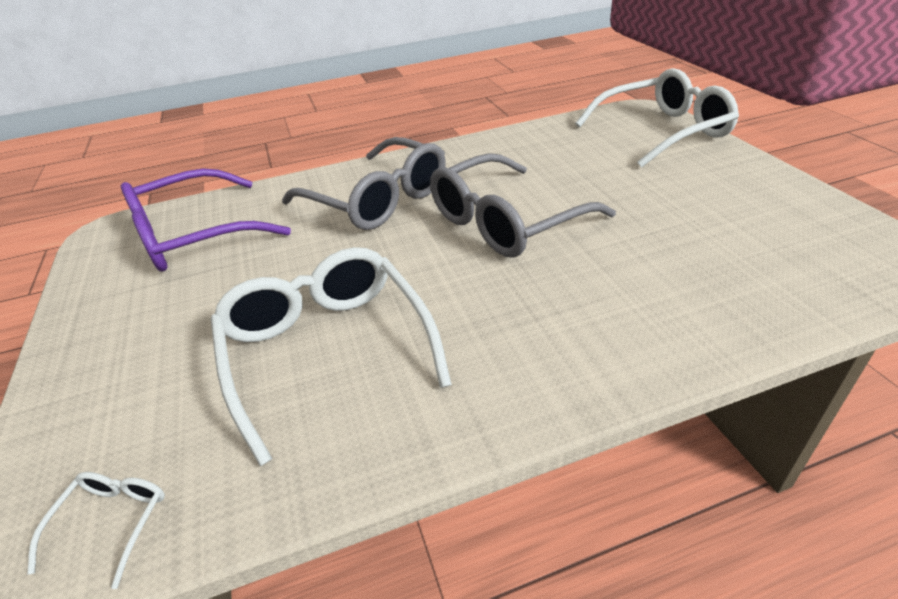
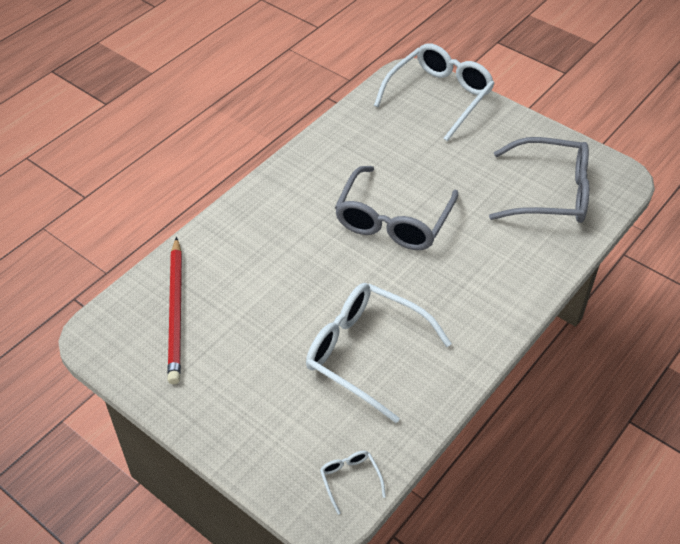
camera: 35 degrees left, 10 degrees up
(194, 235) = (176, 312): purple glasses -> red pencil
(378, 199) = (286, 230): grey glasses -> grey glasses (550, 193)

